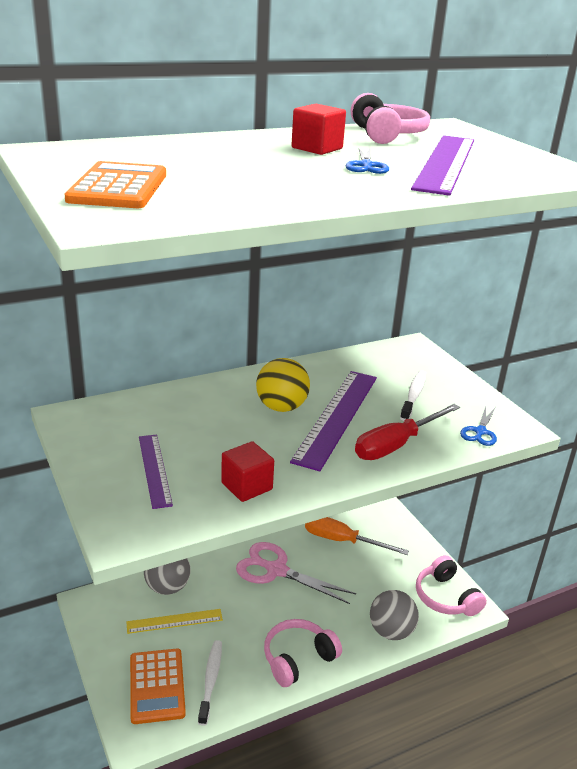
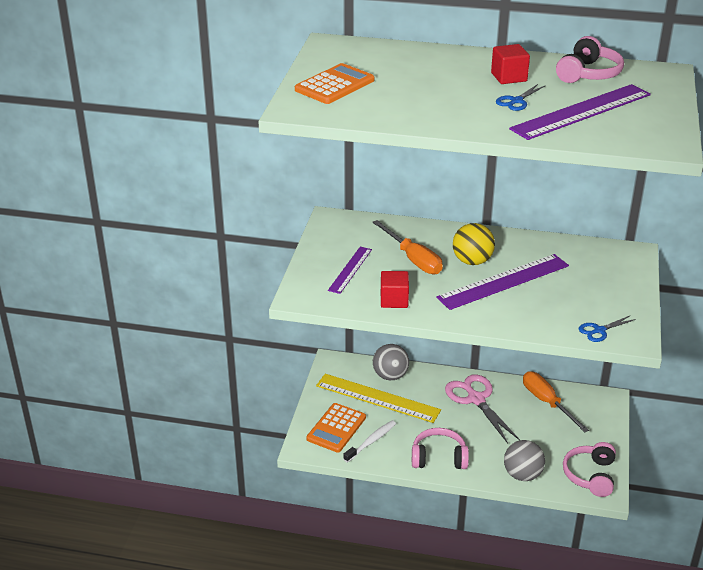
camera: 40 degrees right, 5 degrees up
(174, 621) = (377, 398): yellow ruler -> yellow ruler, size x1.75
(217, 428) = (413, 259): none -> orange screwdriver
(396, 445) = (523, 314): red screwdriver -> none
(413, 396) = (581, 288): white toothbrush -> none

